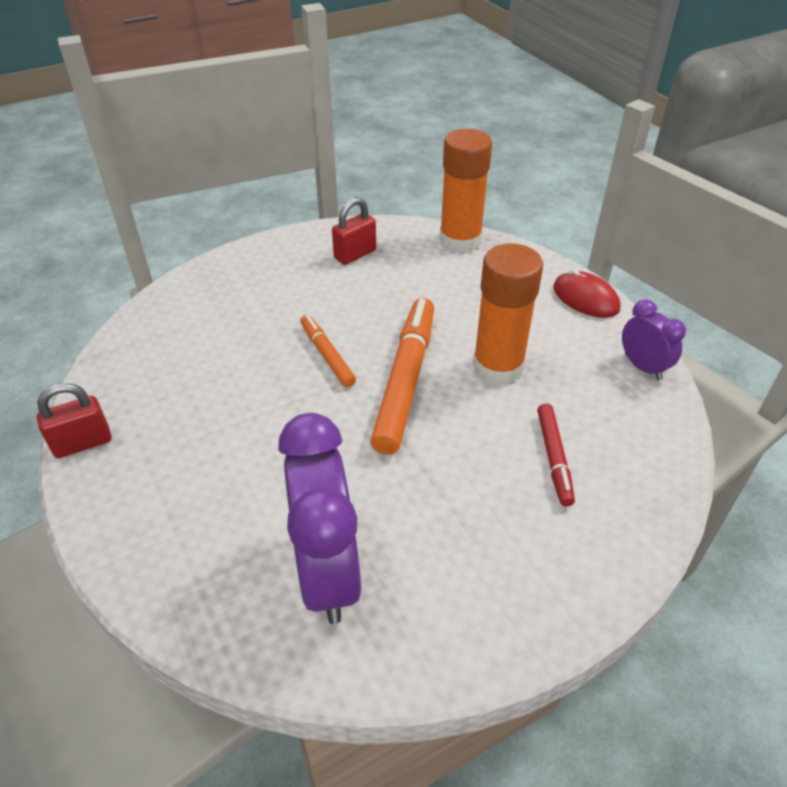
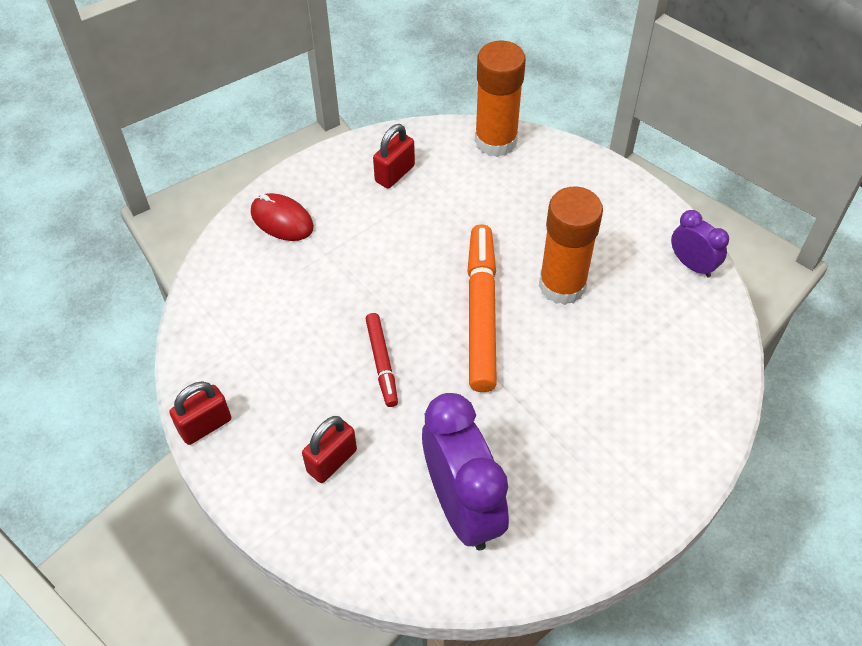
camera: 10 degrees left, 10 degrees up
(199, 498) = (332, 461): none -> red padlock
(327, 355) = (401, 297): orange marker -> none
(554, 458) = (628, 371): red marker -> red marker (382, 363)
(585, 298) = (629, 195): red mouse -> red mouse (282, 220)

